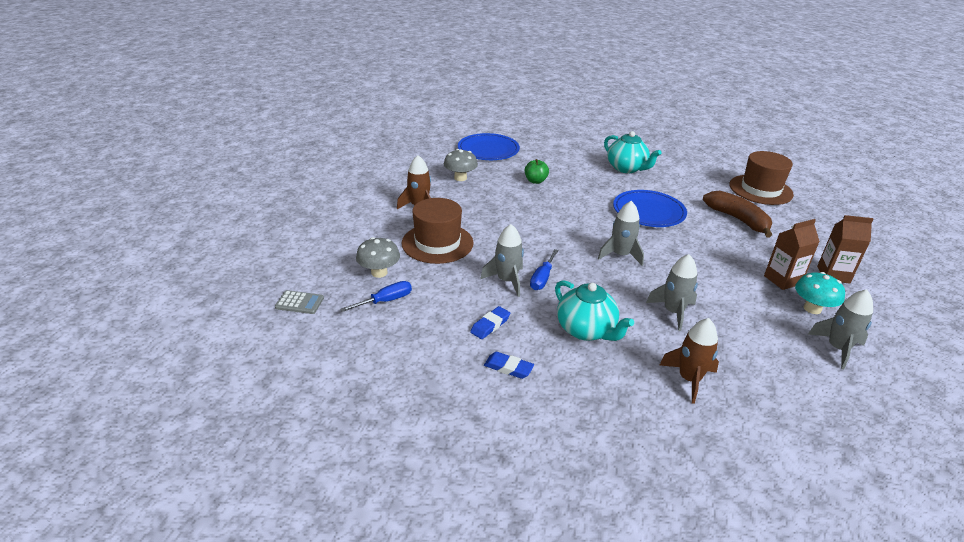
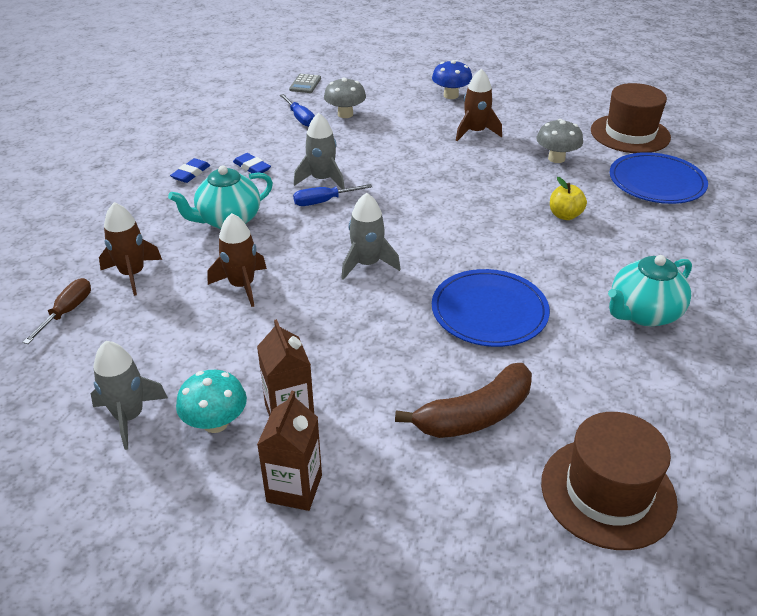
camera: 95 degrees right, 5 degrees up
(347, 215) = (451, 95): none -> blue mushroom
(437, 243) = (397, 142): brown hat -> brown hat (630, 134)
(535, 181) = (565, 215): green apple -> yellow apple
(542, 278) = (323, 201): blue screwdriver -> blue screwdriver turned 45 degrees counterclockwise
(673, 312) = (242, 286): grey rocket -> brown rocket
(760, 412) = (67, 312): none -> brown screwdriver

